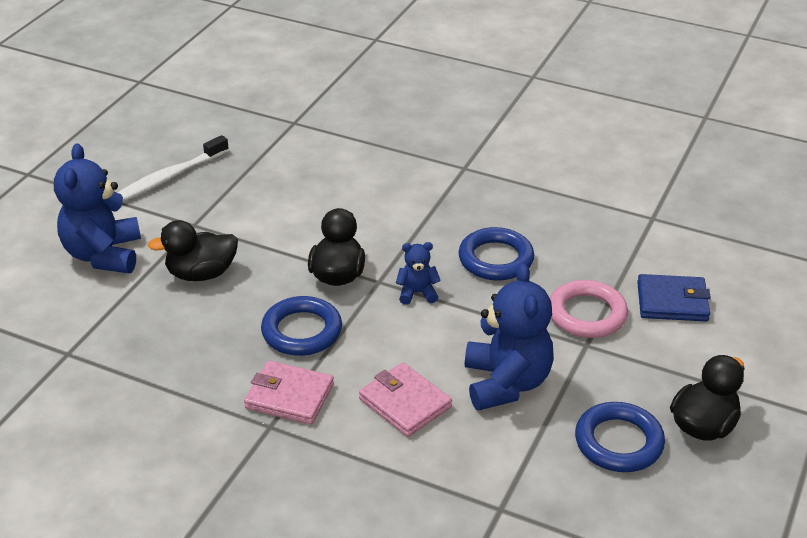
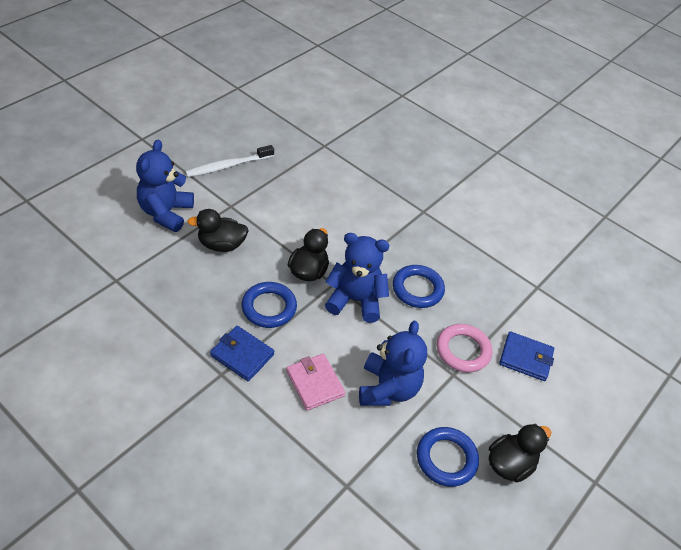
camera: 10 degrees right, 10 degrees up
(289, 396) = (242, 355): pink wallet -> blue wallet
(417, 293) = (355, 300): blue teddy bear -> blue teddy bear, size x2.06

